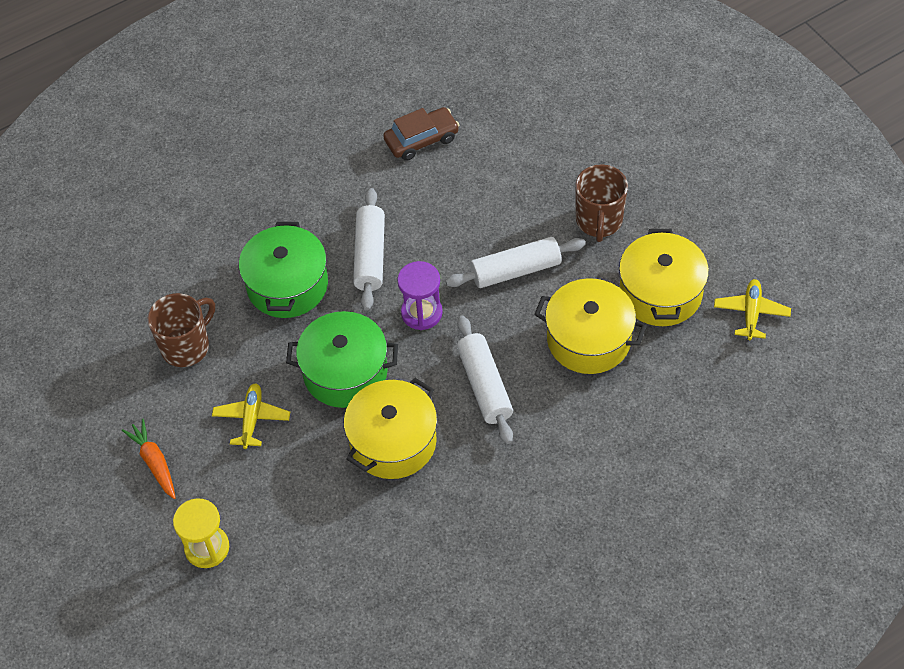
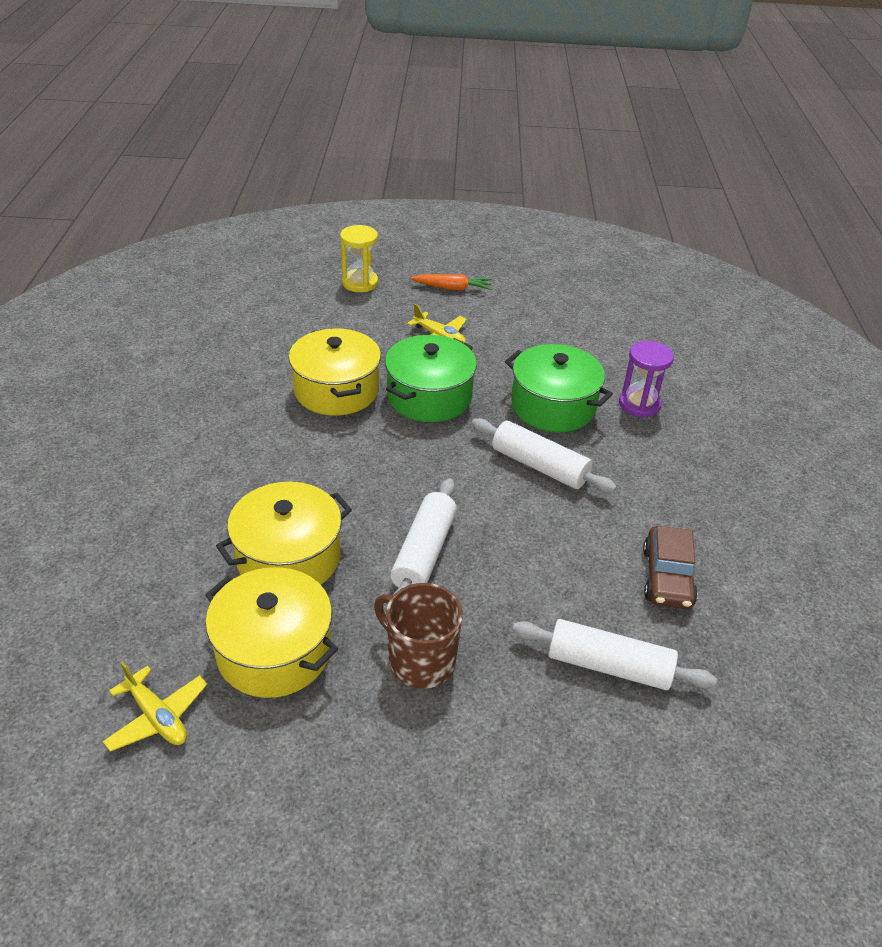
camera: 120 degrees right, 15 degrees down
(186, 346) = (541, 336): brown mug -> none
(421, 313) = (442, 465): purple hourglass -> purple hourglass (639, 404)
(484, 385) = (324, 463): white rolling pin -> white rolling pin (609, 666)

